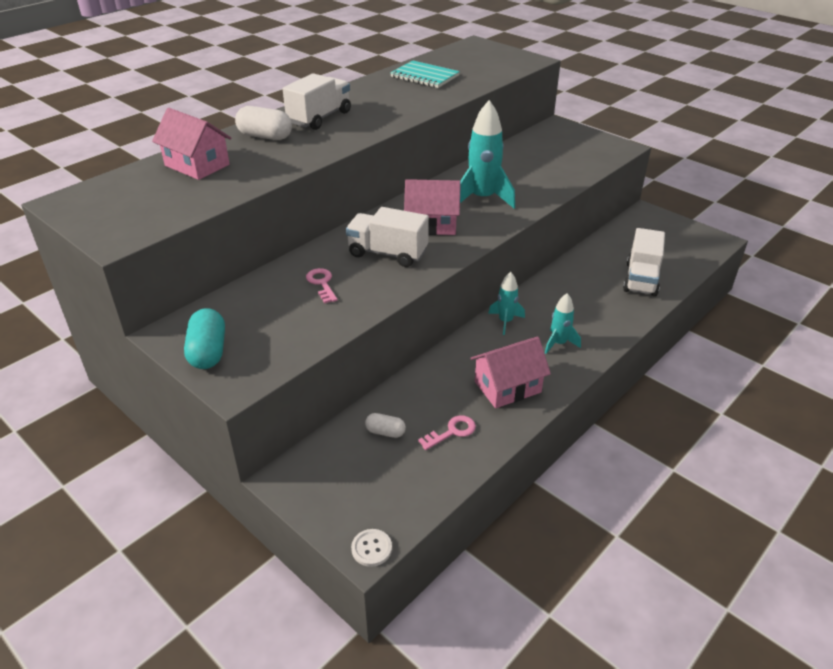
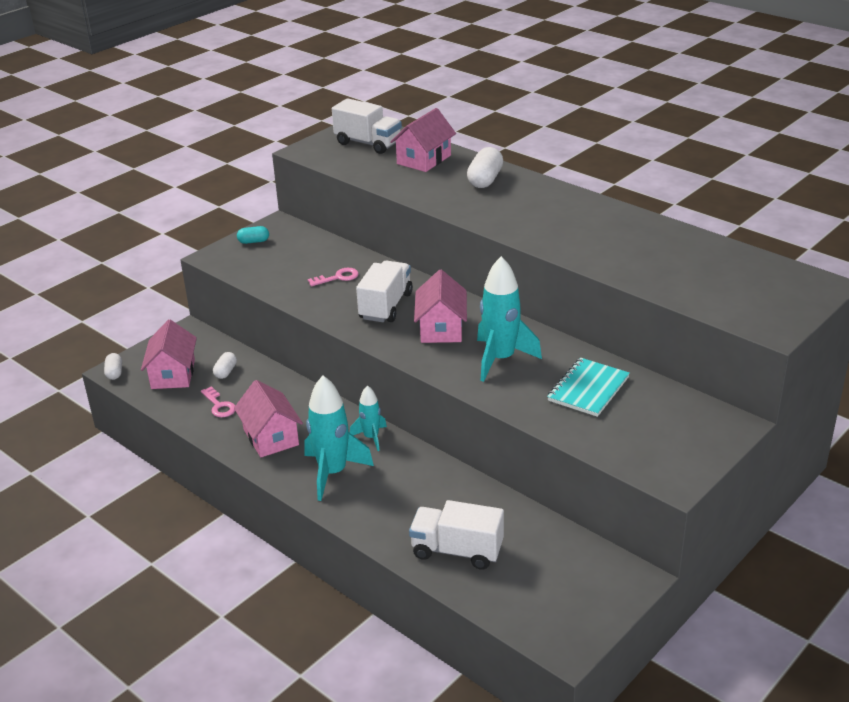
camera: 90 degrees right, 5 degrees down
(208, 352) = (253, 241): turquoise capsule -> turquoise capsule, size x0.59
(319, 118) = (534, 201): white truck -> white truck (368, 143)
(371, 548) = (114, 373): white button -> white capsule
(383, 482) = (173, 374): none -> pink house
(424, 76) = (674, 252): turquoise notebook -> turquoise notebook (588, 389)
(558, 343) = (333, 473): turquoise rocket -> turquoise rocket, size x1.79

